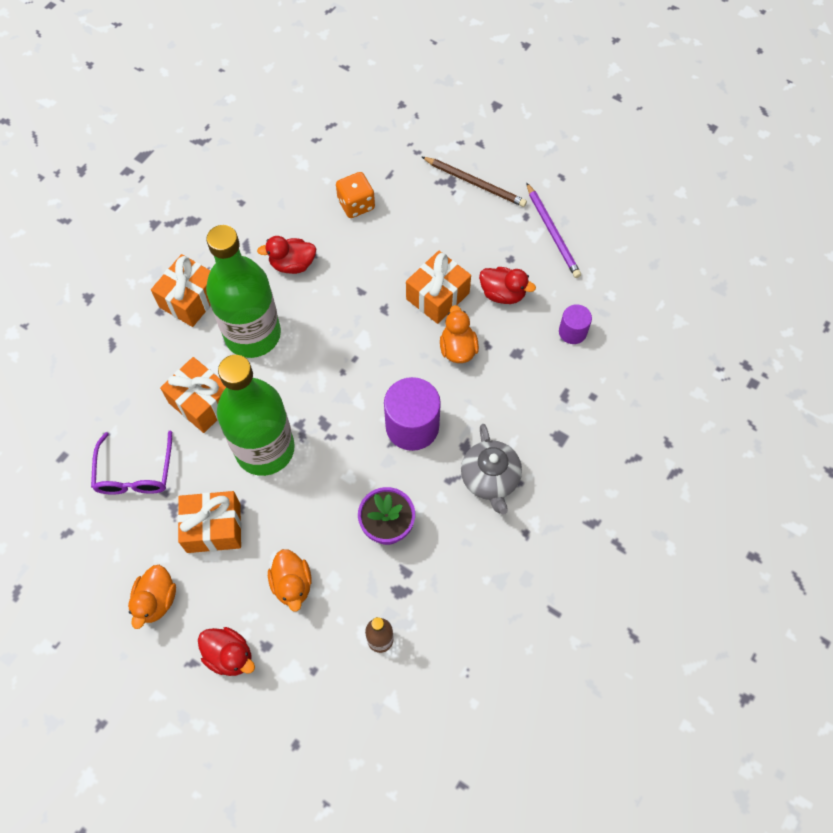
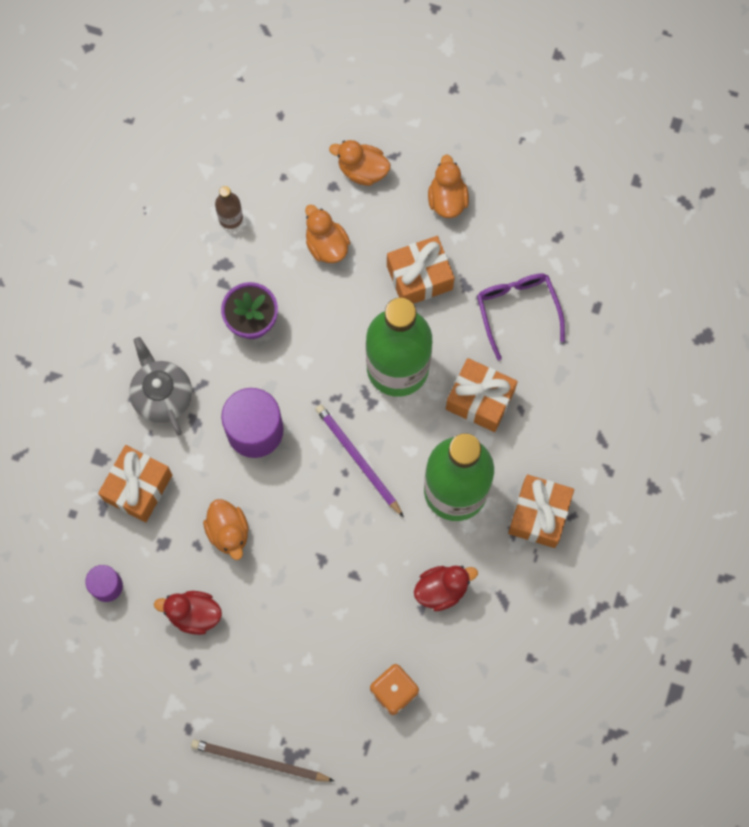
camera: 165 degrees right, 10 degrees up
(229, 655) = (362, 170): red duck -> orange duck
(437, 296) = (266, 592): orange gift -> orange gift (138, 487)
(552, 233) = (152, 713): purple pencil -> purple pencil (358, 459)

